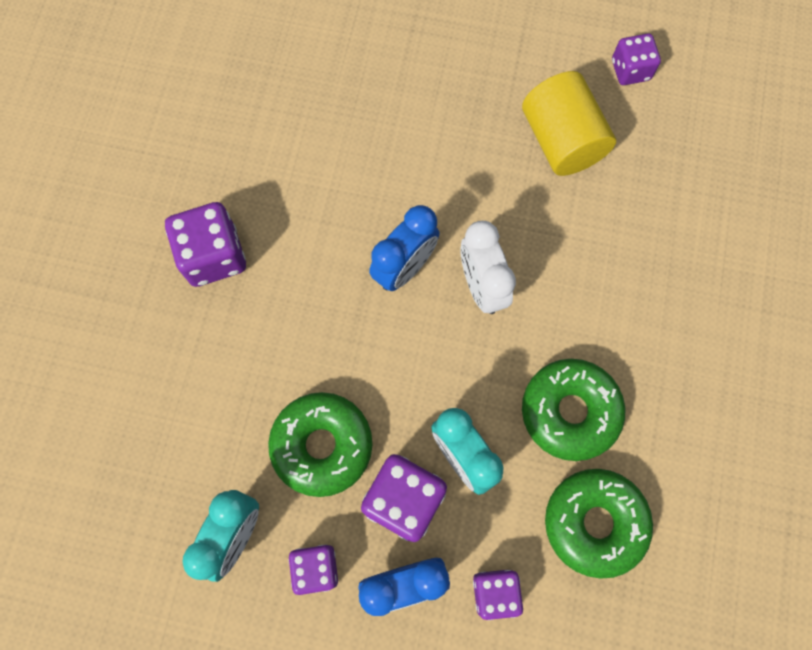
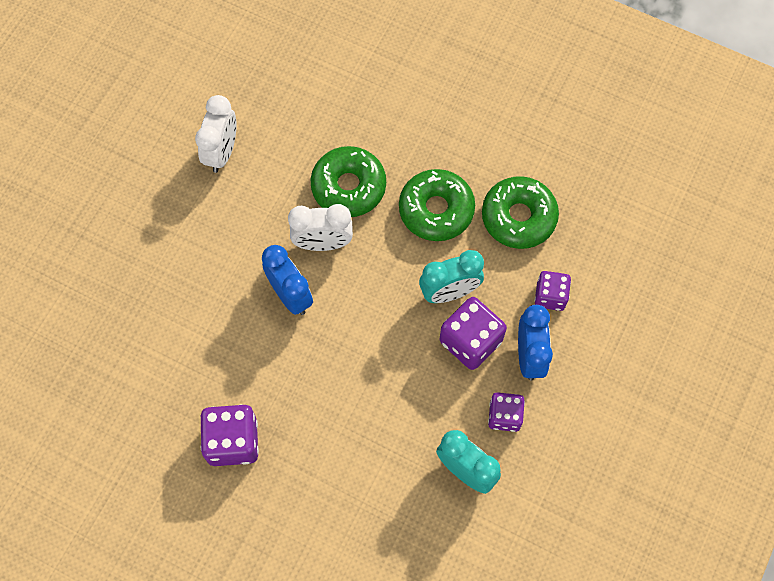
camera: 75 degrees left, 5 degrees down
(322, 446) = (414, 390): green donut -> green donut (348, 187)
(562, 140) = (222, 152): yellow cylinder -> white clock
(630, 70) = (180, 86): purple dice -> none

